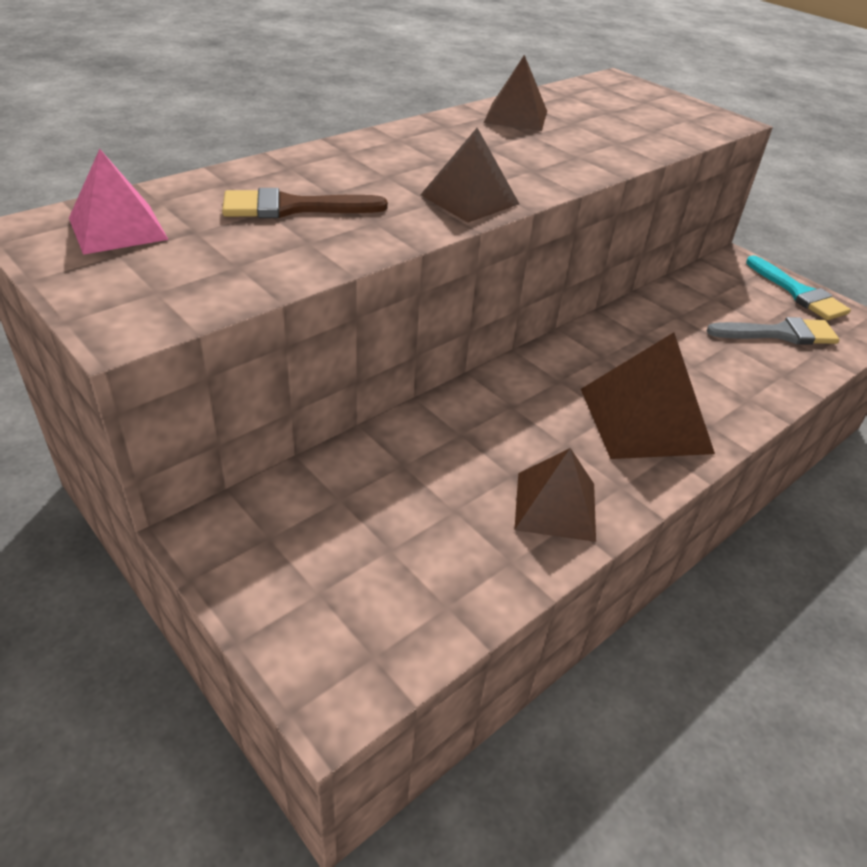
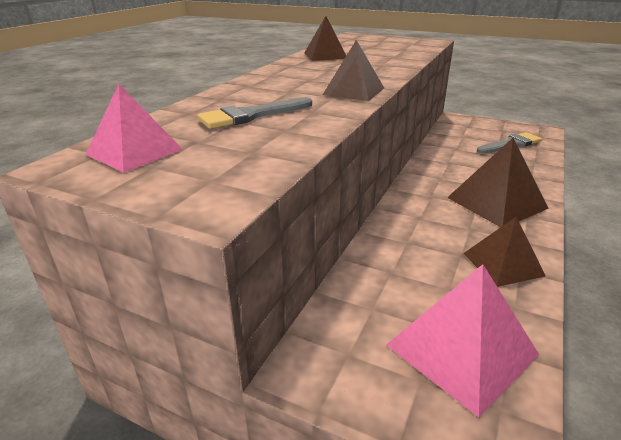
camera: 20 degrees left, 10 degrees down
(293, 207) = (251, 115): brown brush -> grey brush
(395, 582) = (461, 349): none -> pink pyramid
(798, 293) = (498, 124): turquoise brush -> none

